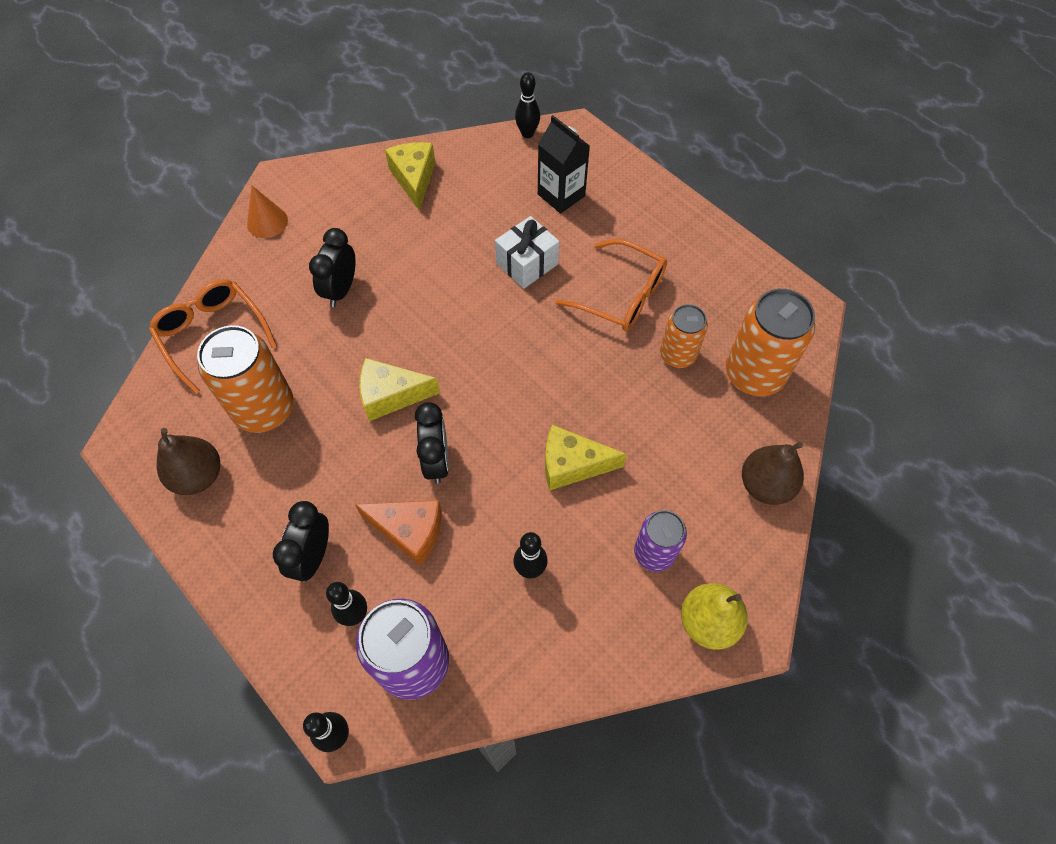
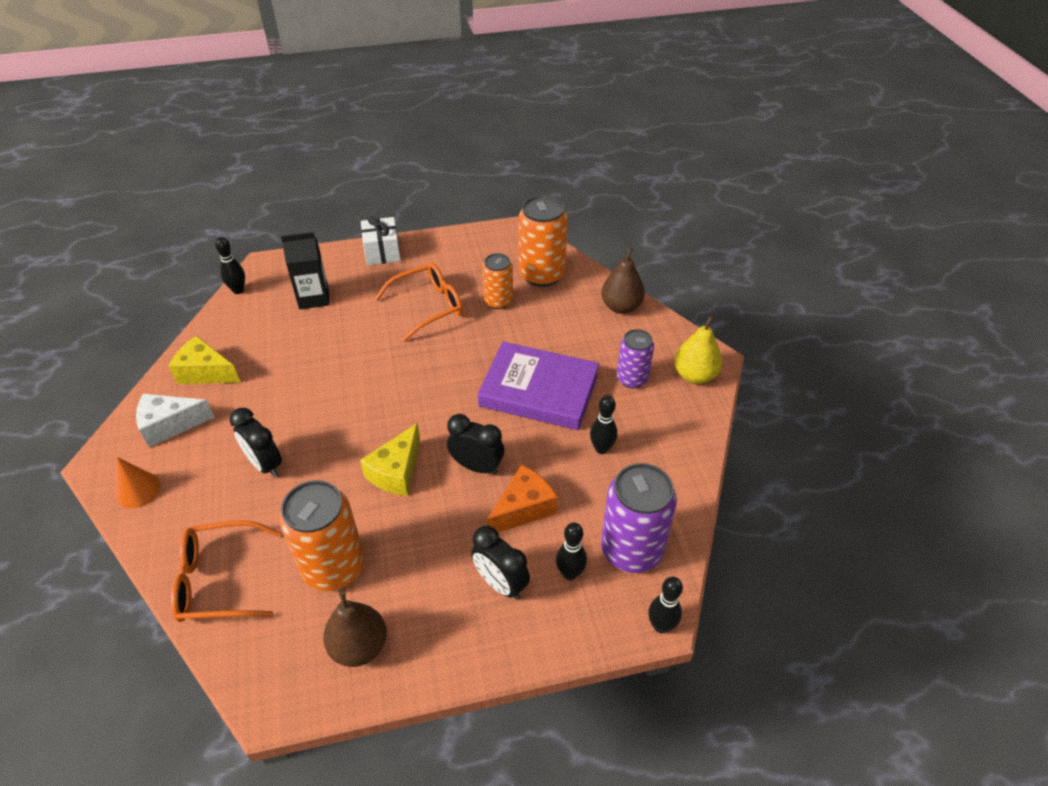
camera: 60 degrees left, 15 degrees down
(342, 196) = (170, 425): none -> white cheese
(527, 263) = (354, 342): white gift -> white gift (382, 252)
(572, 465) = (539, 391): yellow cheese -> purple book

